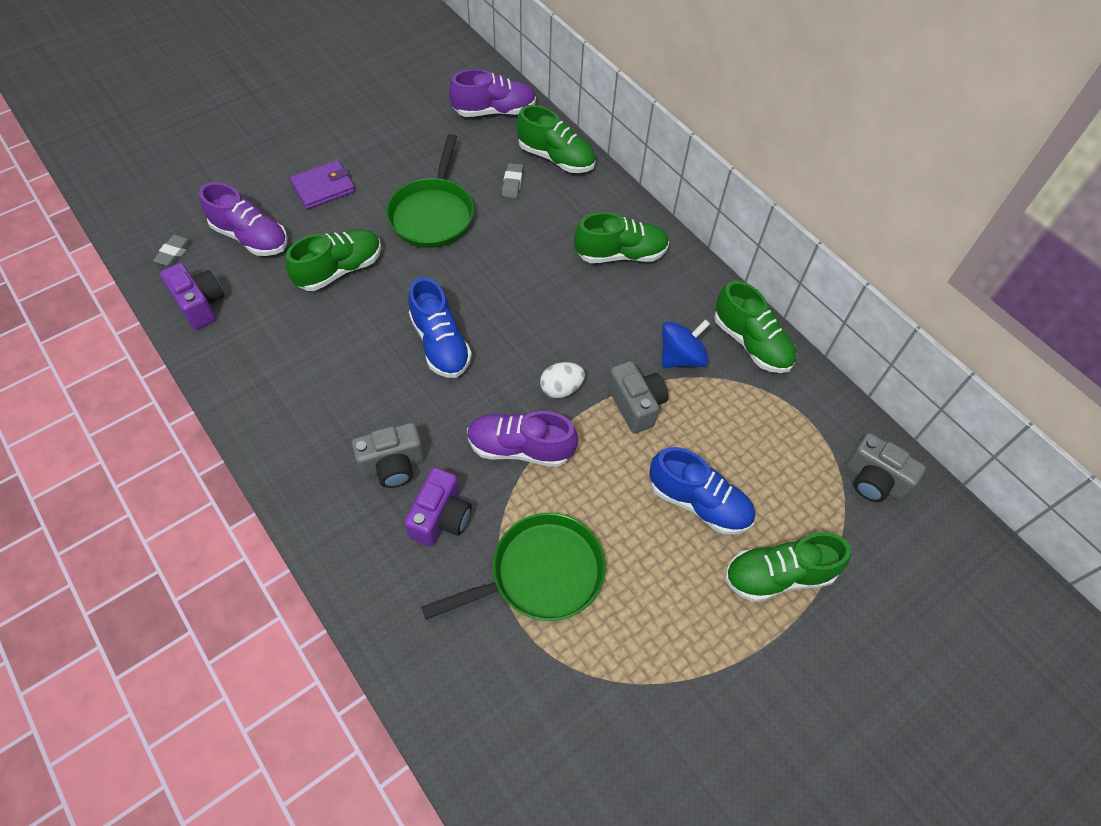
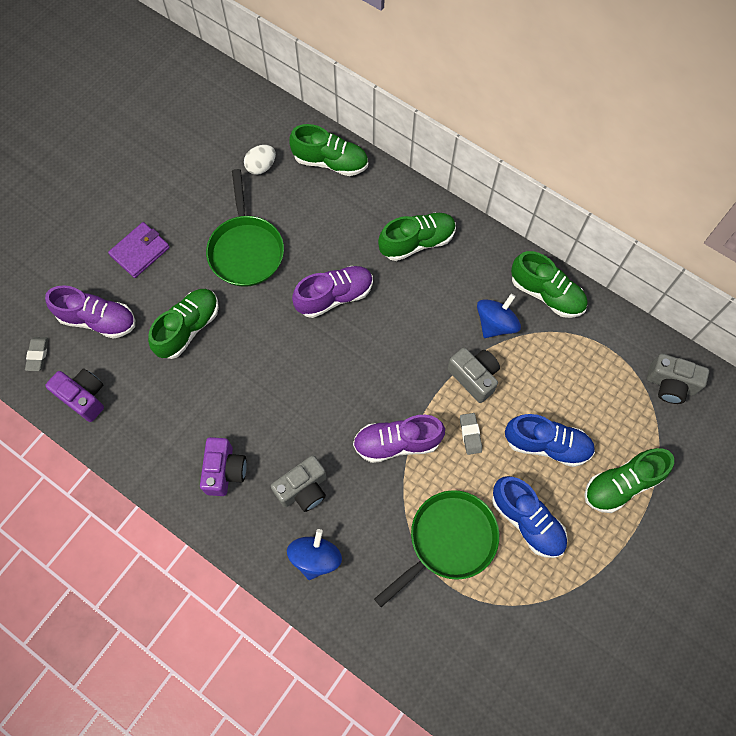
camera: 15 degrees left, 10 degrees up
(375, 543) = (315, 557): none -> blue spinning top
(440, 344) = (300, 371): blue shoe -> blue shoe (527, 521)
(441, 518) = (357, 520): purple camera -> purple camera (225, 471)
(494, 111) = (259, 128): purple shoe -> purple shoe (334, 296)
(512, 183) = (302, 199): grey eraser -> grey eraser (470, 434)
(561, 388) = (411, 381): white egg -> white egg (261, 166)

